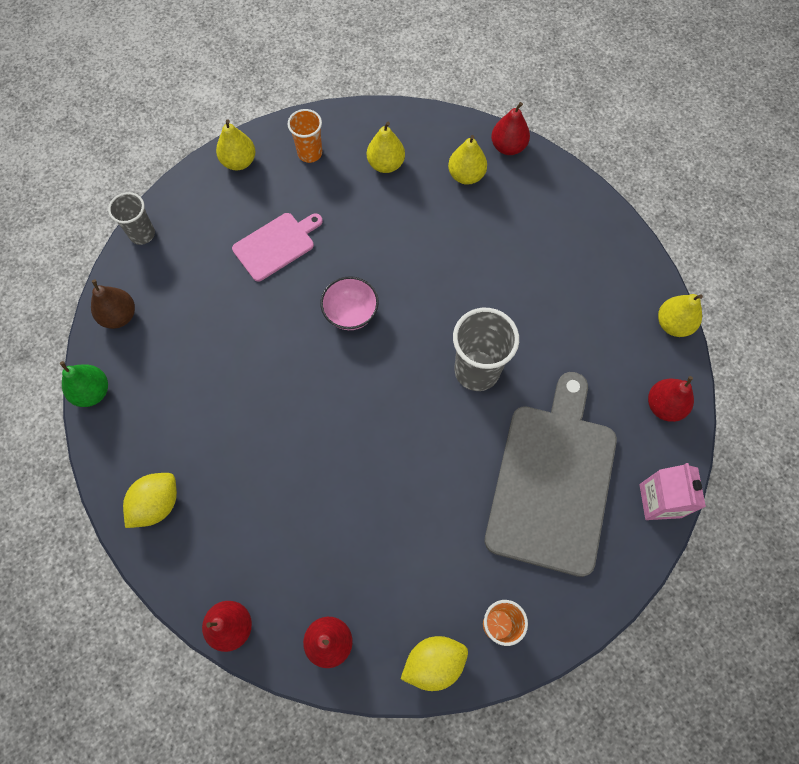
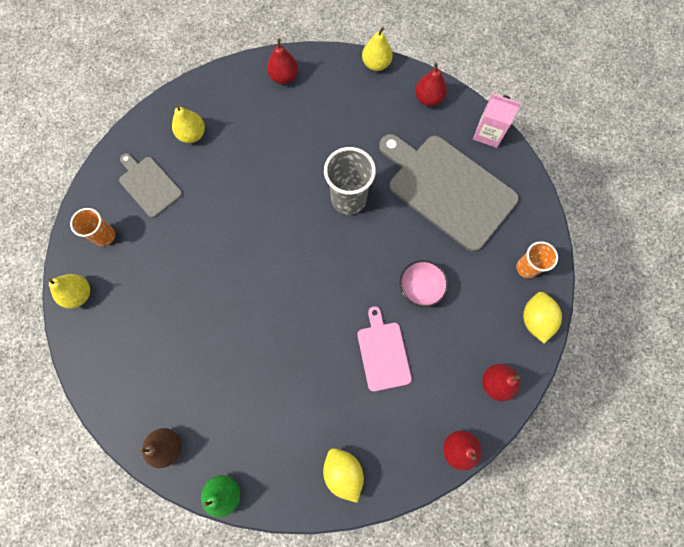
camera: 65 degrees left, 5 degrees up
(142, 234) = (101, 400): grey cup -> none
(276, 245) = (173, 295): pink cutting board -> pink cutting board (383, 353)
(351, 313) = (261, 265): pink bowl -> pink bowl (420, 288)
(386, 164) = (149, 185): yellow pear -> grey cutting board
(508, 147) = (185, 95): red pear -> red pear (284, 77)

